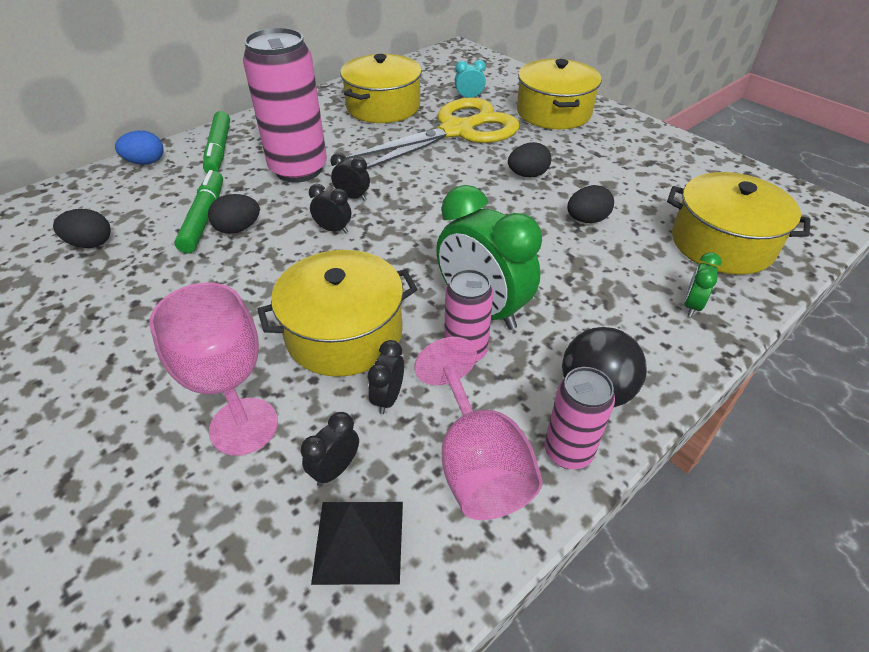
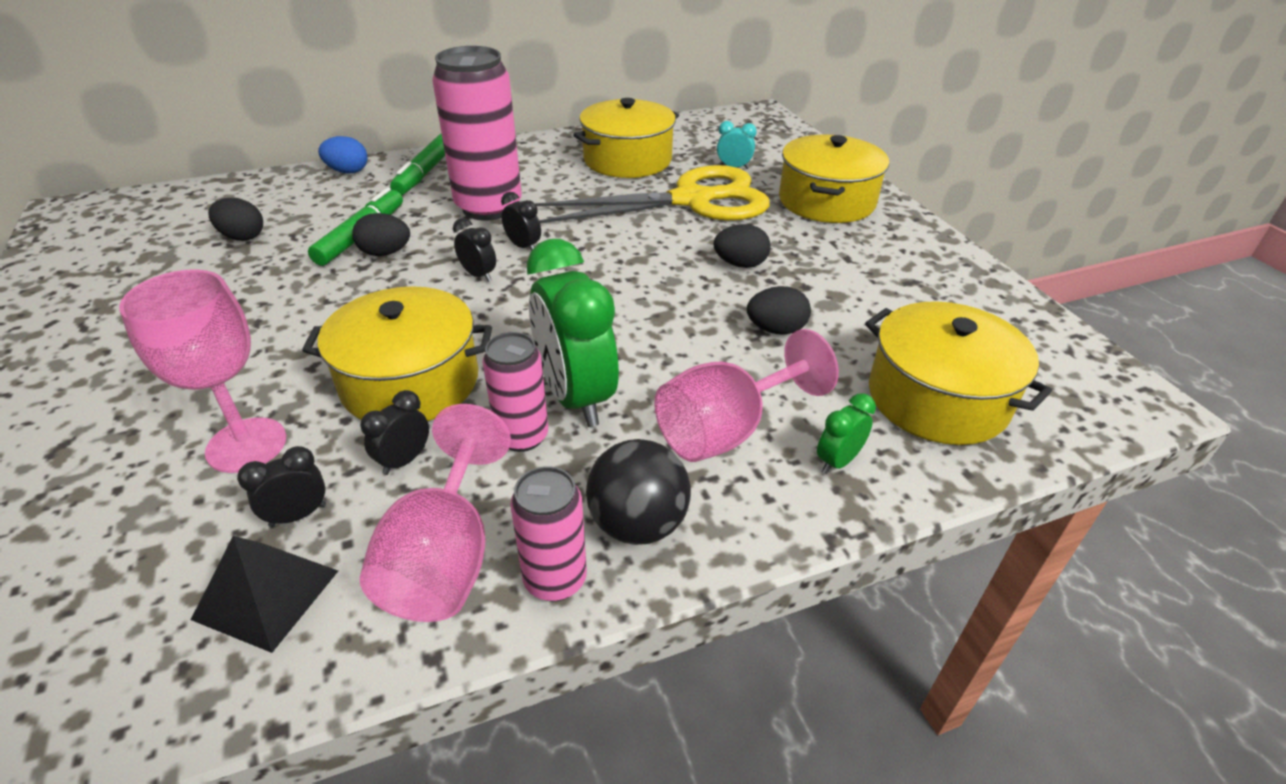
camera: 20 degrees right, 5 degrees down
(605, 304) = (726, 430): none -> pink goblet

